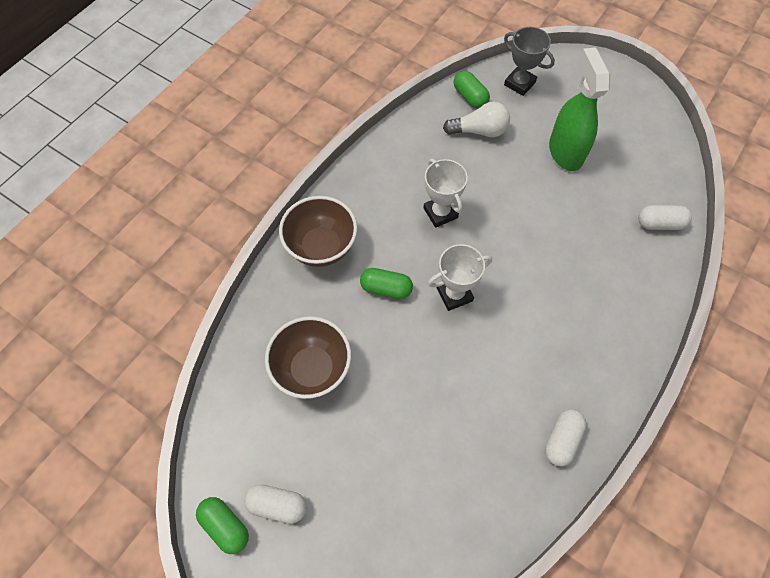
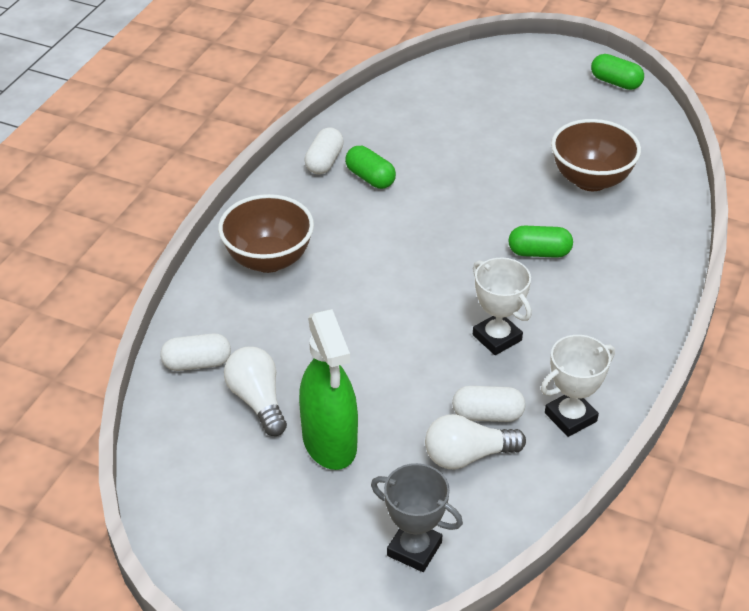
camera: 170 degrees right, 20 degrees down
(277, 505) = (577, 97): white capsule -> white capsule (487, 415)
(321, 247) = (634, 282): brown bowl -> brown bowl (268, 259)
(454, 294) = (457, 257): white trophy -> white trophy (570, 417)
(470, 97) = (495, 511): green capsule -> green capsule (370, 178)
(614, 188) = (257, 401): none -> white light bulb

